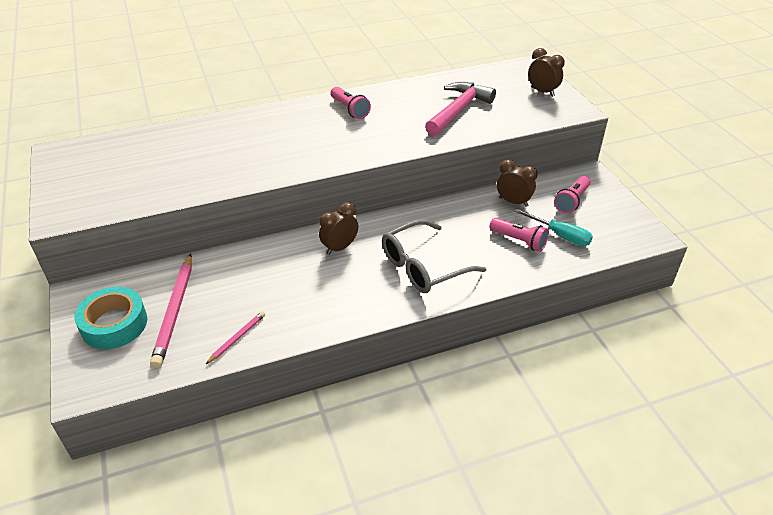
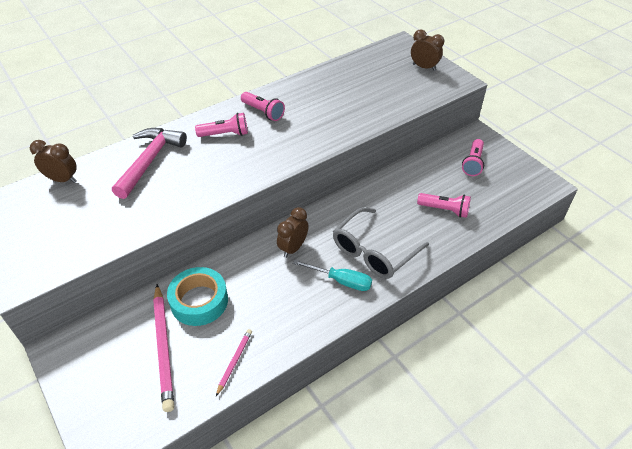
camera: 15 degrees left, 5 degrees up
(114, 324) = (108, 375): turquoise tape -> turquoise tape (199, 301)
(302, 124) = (225, 134): none -> pink flashlight
(458, 110) = (360, 97): pink hammer -> pink hammer (150, 160)
(513, 202) = (425, 173): brown clock -> brown clock (62, 179)
(560, 235) = (476, 198): turquoise screwdriver -> turquoise screwdriver (341, 281)

